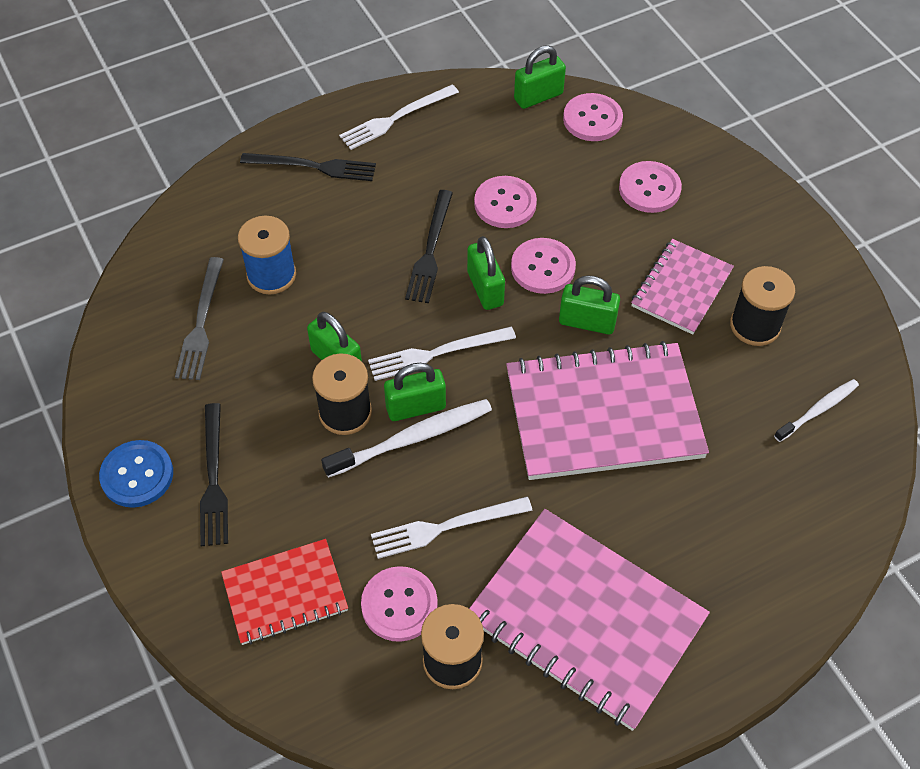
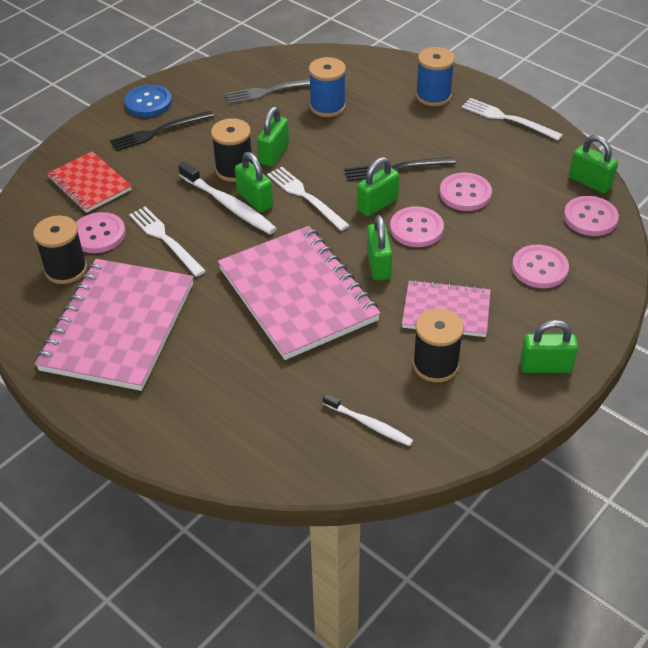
camera: 70 degrees right, 10 degrees down
(313, 166) = (433, 96): black fork -> blue spool
(786, 239) = (545, 366): none -> green padlock

